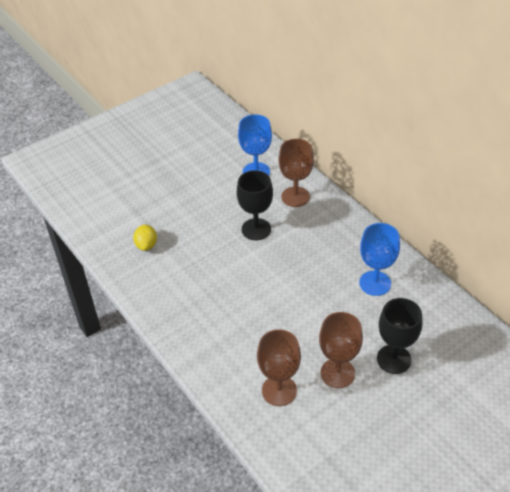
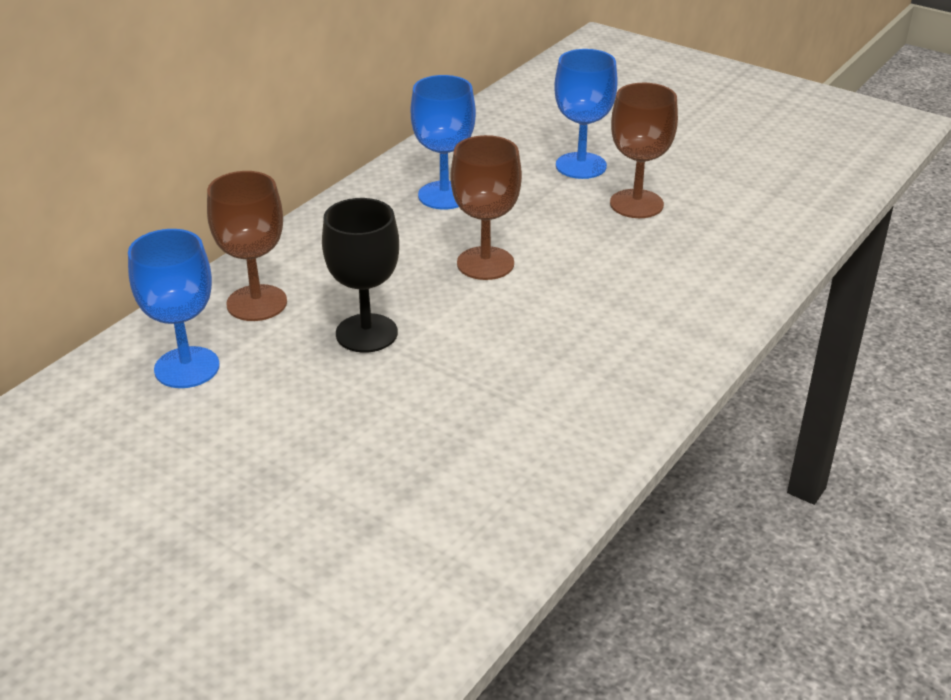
camera: 110 degrees left, 10 degrees down
(146, 245) = (474, 474): yellow lemon -> none
(279, 390) = (704, 246): brown goblet -> brown goblet (485, 263)
(394, 359) = (581, 166): black goblet -> blue goblet

